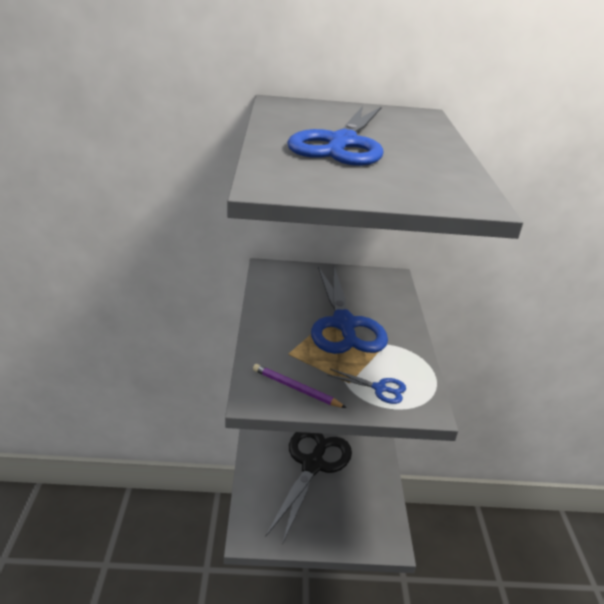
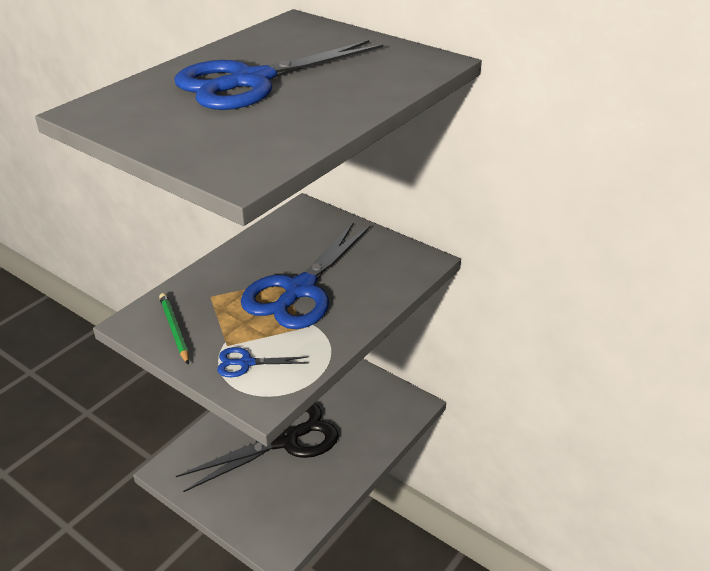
camera: 40 degrees right, 5 degrees up
(296, 388) = (174, 329): purple pencil -> green pencil
(379, 388) = (246, 363): blue scissors -> blue scissors turned 120 degrees clockwise

